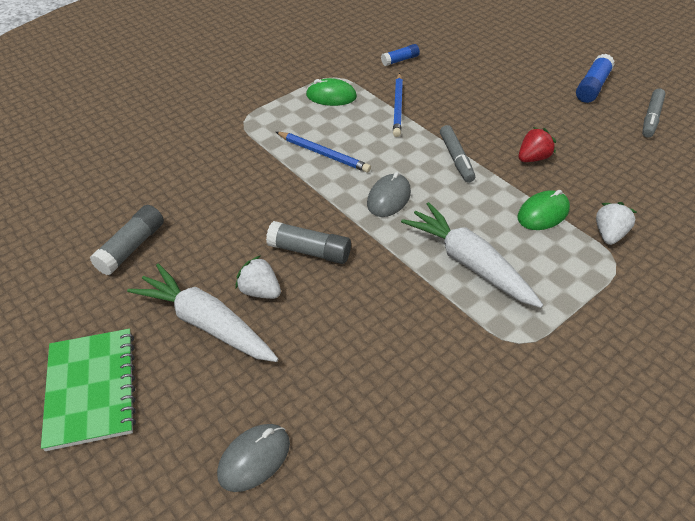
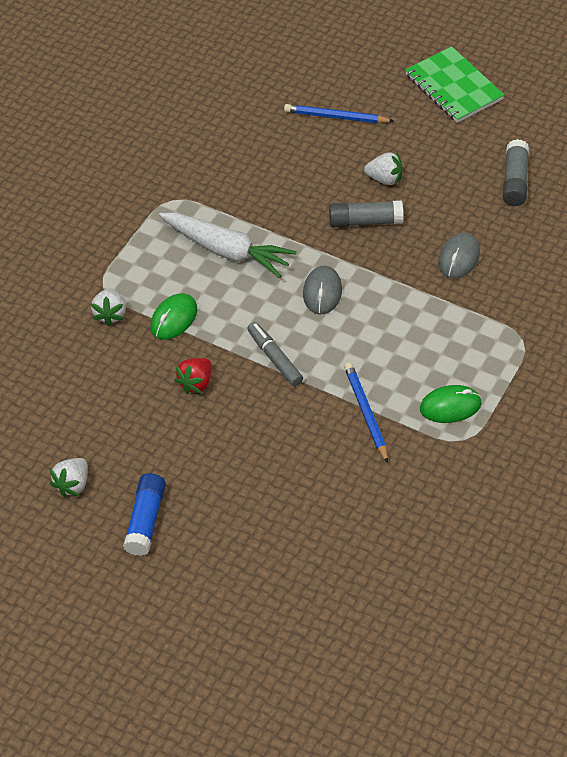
camera: 160 degrees right, 5 degrees up
(206, 323) = (409, 146): white carrot -> none
(254, 459) = (321, 85): grey mouse -> grey mouse (458, 258)
(323, 154) = (411, 323): blue pencil -> blue pencil (336, 117)
(400, 60) = (399, 496): blue glue stick -> none
(651, 118) = (73, 484): grey marker -> white strawberry

